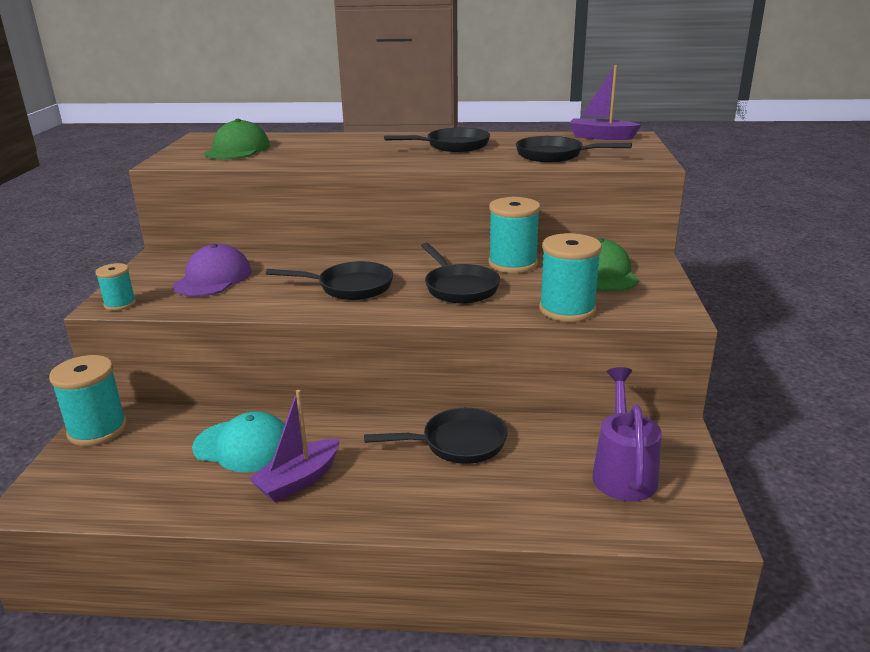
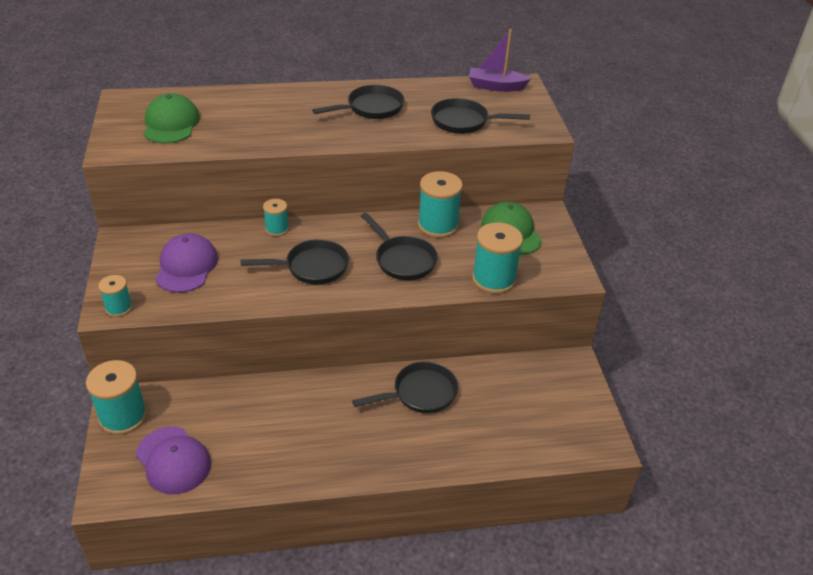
camera: 15 degrees left, 15 degrees up
(127, 477) = (173, 460): none -> purple cap
(243, 446) = (254, 417): turquoise cap -> none
(298, 480) = (311, 444): purple boat -> none
(327, 257) = (277, 229): none -> turquoise spool
(623, 472) = (544, 405): purple watering can -> none

